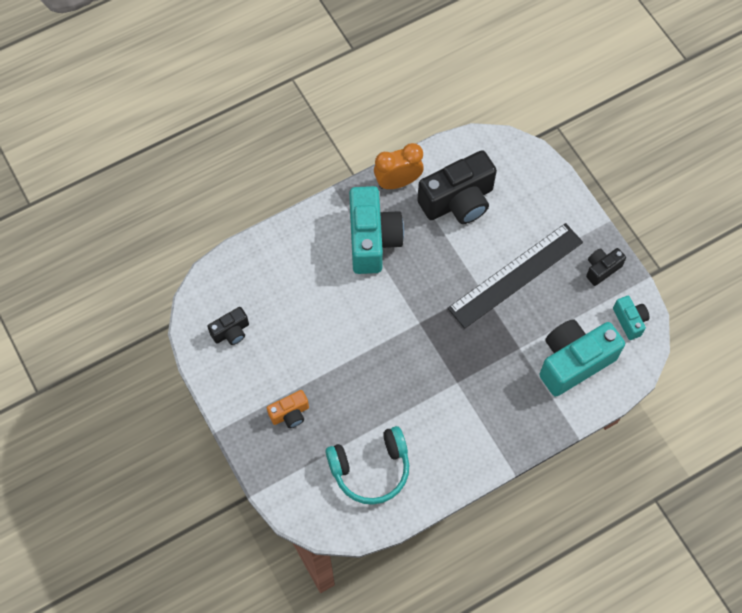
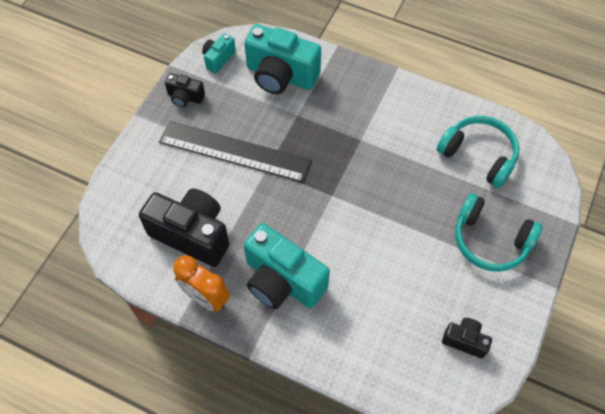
camera: 125 degrees left, 5 degrees down
(290, 414) = (490, 240): orange camera -> turquoise headphones
(372, 240) = (282, 281): turquoise camera -> turquoise camera turned 105 degrees counterclockwise

